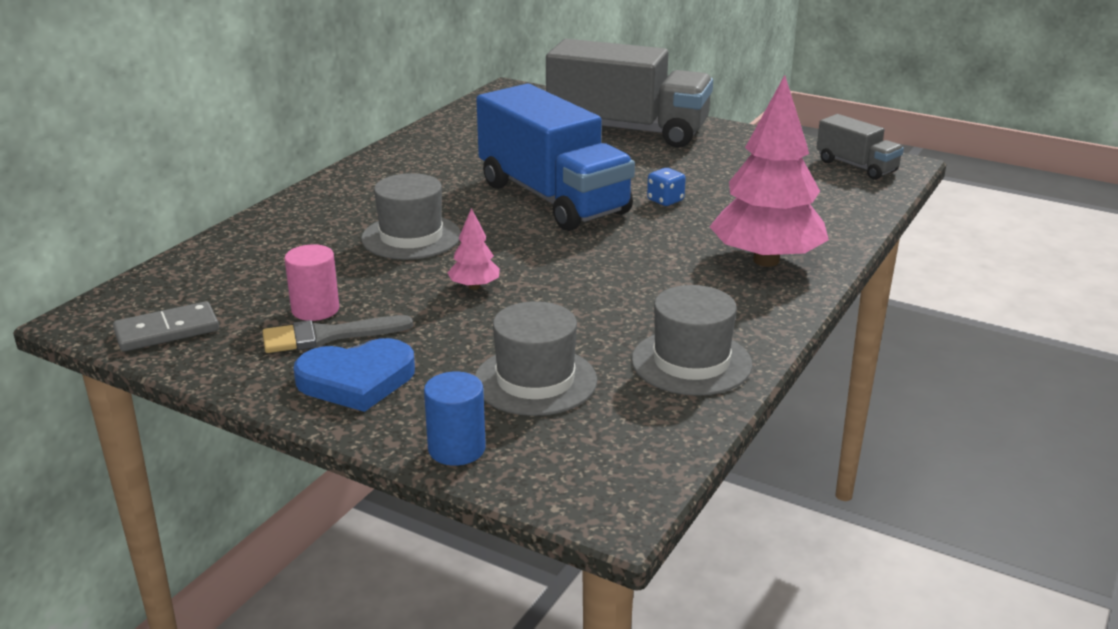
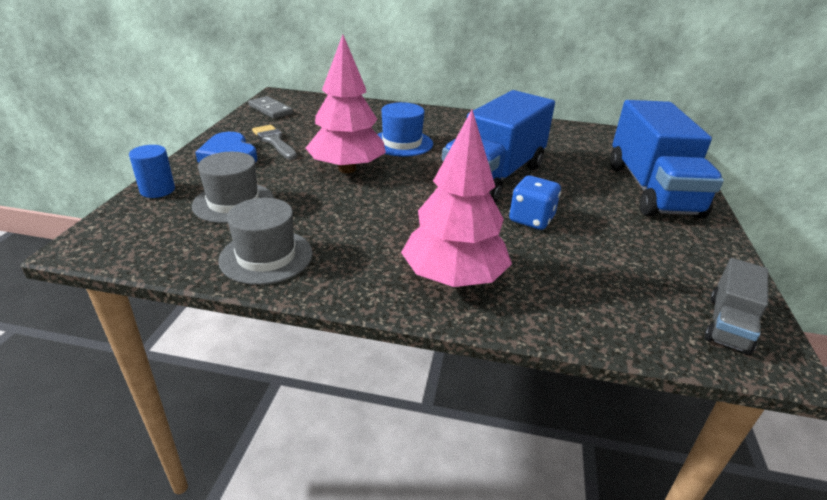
camera: 70 degrees right, 5 degrees up
(315, 309) = (302, 134): pink cylinder -> none
(411, 237) = (402, 143): grey hat -> blue hat
(474, 287) = (347, 169): pink tree -> pink tree, size x2.31
(627, 130) = (651, 189): grey truck -> blue truck
(665, 200) = (531, 219): blue dice -> blue dice, size x1.57

